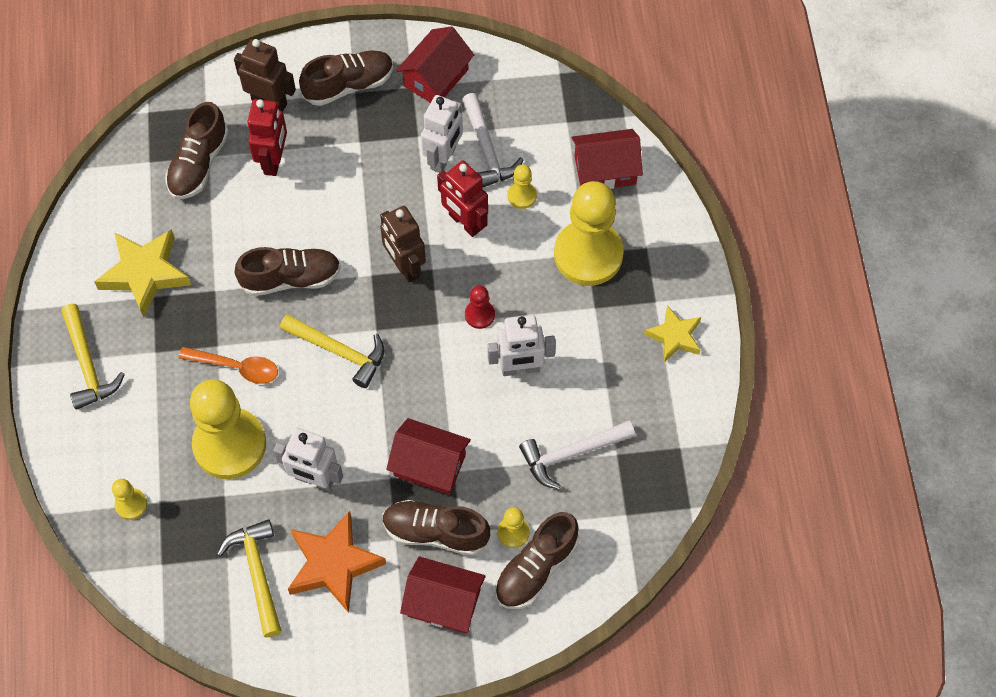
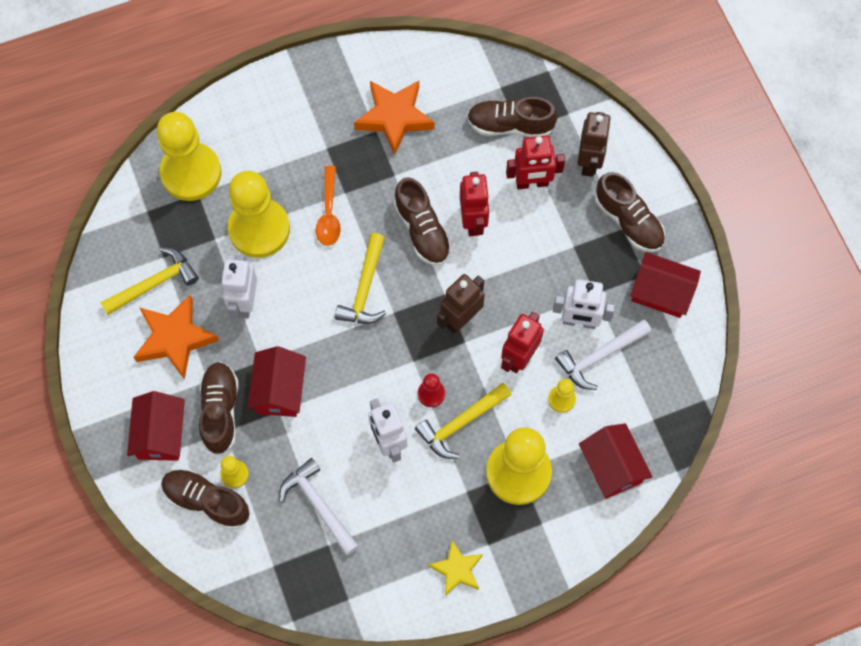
camera: 75 degrees right, 5 degrees up
(88, 364) = (302, 103): yellow hammer -> yellow hammer (460, 423)
(131, 504) = (191, 173): yellow pawn -> yellow pawn, size x2.32
(145, 274) = (394, 117): yellow star -> orange star
(297, 227) = (473, 221): none -> red robot

